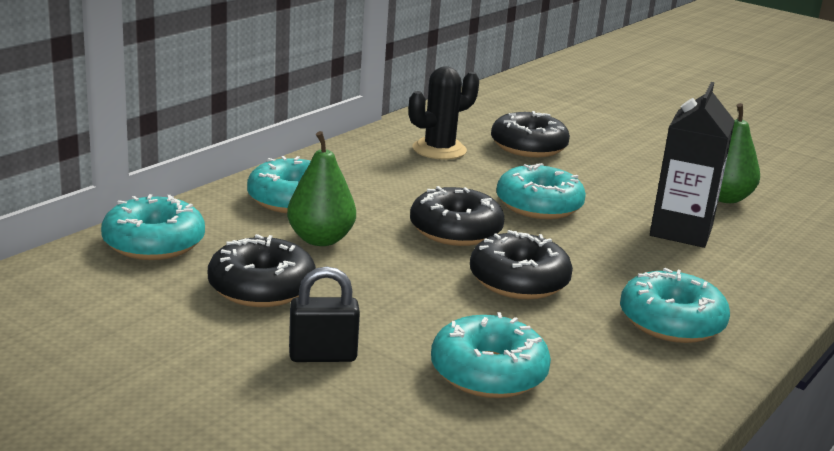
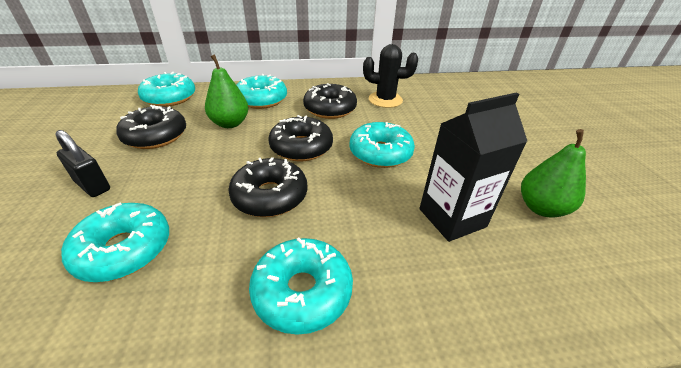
camera: 45 degrees right, 15 degrees up
(528, 147) = (444, 115): black donut -> black donut (330, 109)

